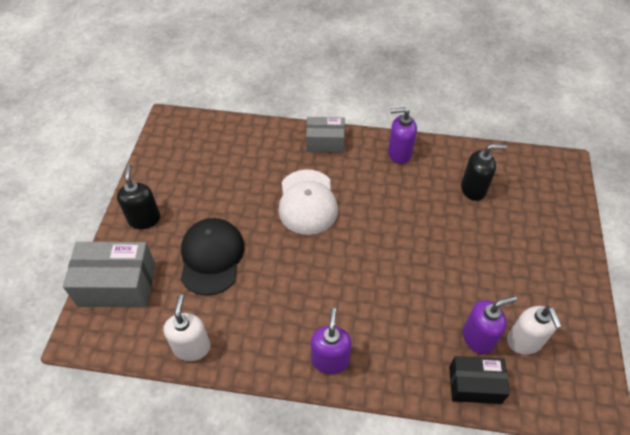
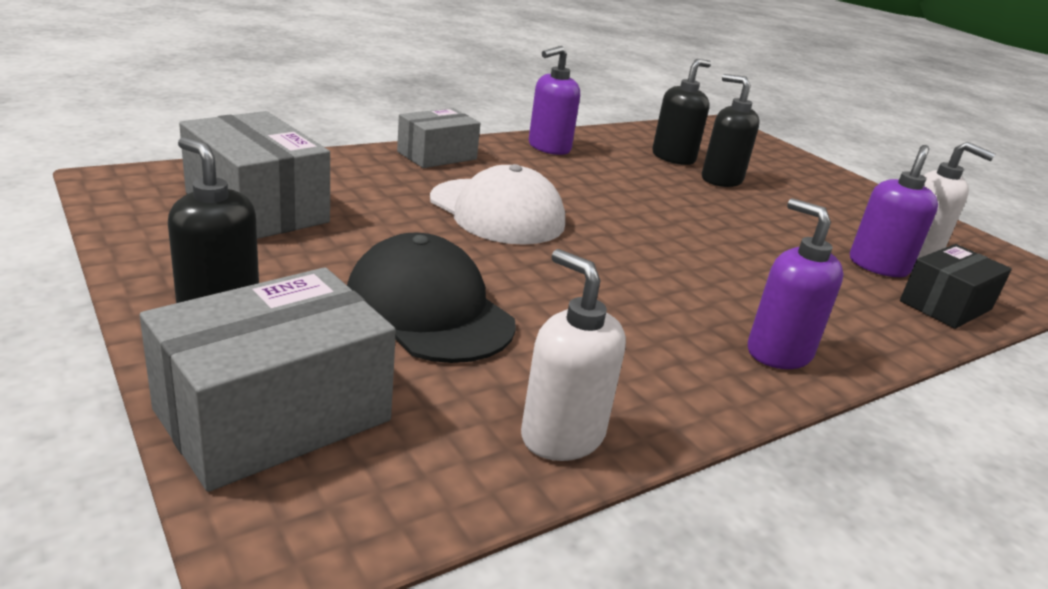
camera: 45 degrees left, 25 degrees down
(205, 159) = (257, 207): none -> grey box
(478, 222) = (721, 180): none -> black soap dispenser

